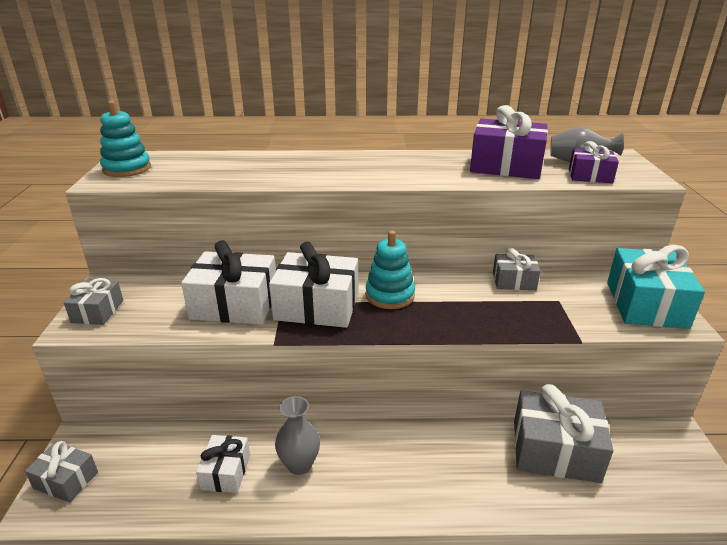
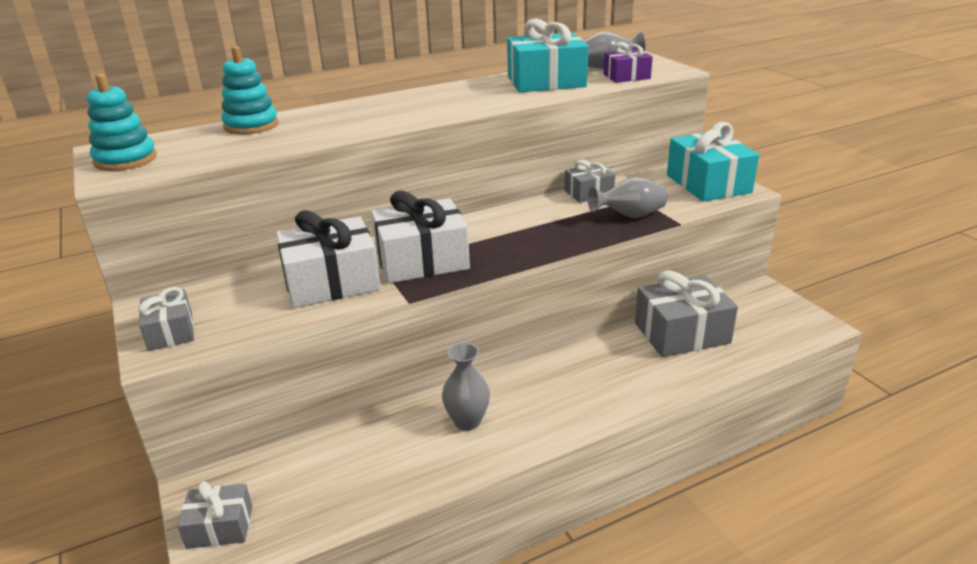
camera: 25 degrees left, 0 degrees up
(226, 472) = (397, 453): white gift -> none
(390, 295) = (485, 232): turquoise stacking toy -> turquoise stacking toy (251, 125)
(506, 166) = (546, 82): purple gift -> turquoise gift
(535, 317) = (629, 216): none -> grey vase

